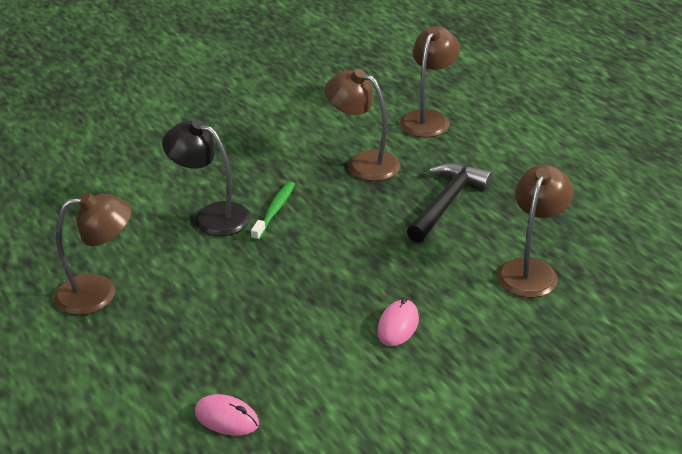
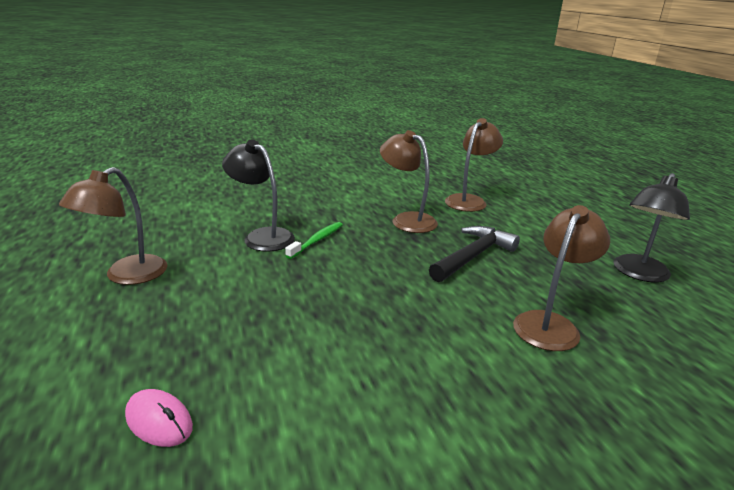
camera: 10 degrees right, 10 degrees down
(99, 293) = (126, 276): brown lamp -> brown lamp turned 120 degrees clockwise
(398, 325) = (395, 353): pink mouse -> none
(615, 195) = (638, 274): none -> black lamp

